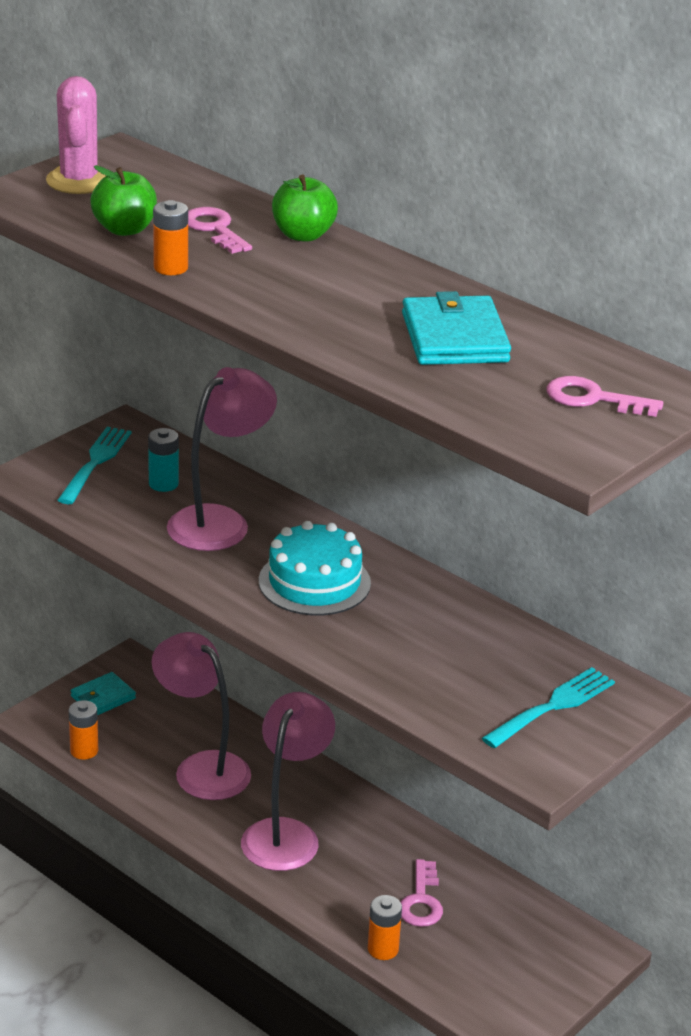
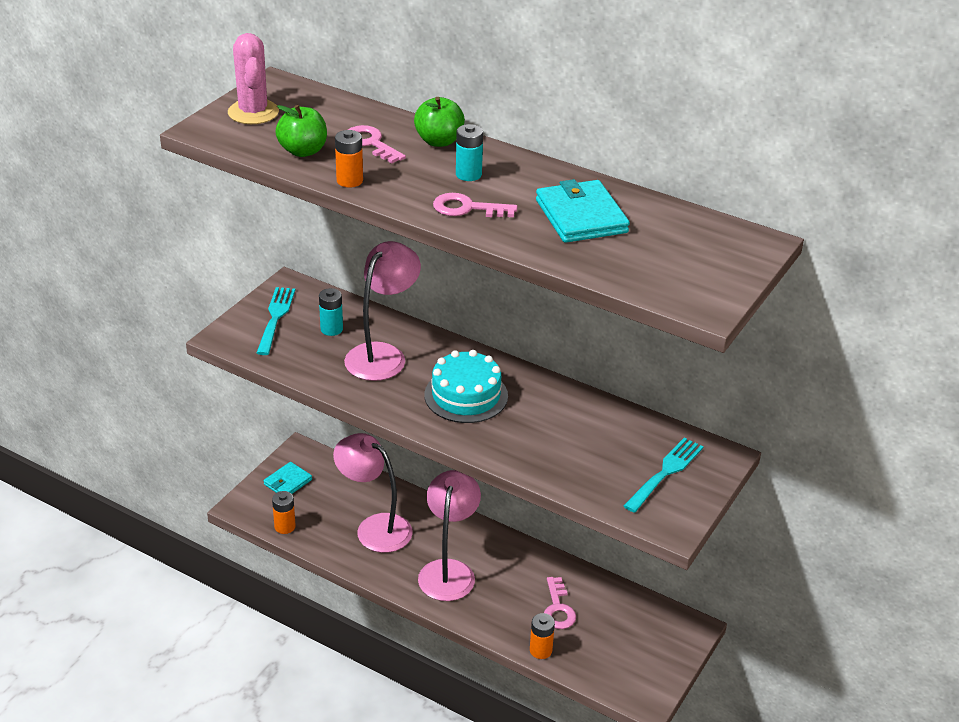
camera: 10 degrees left, 5 degrees up
(326, 276) = (468, 174): none -> turquoise battery
(592, 398) = (699, 256): pink key -> pink key (467, 208)

